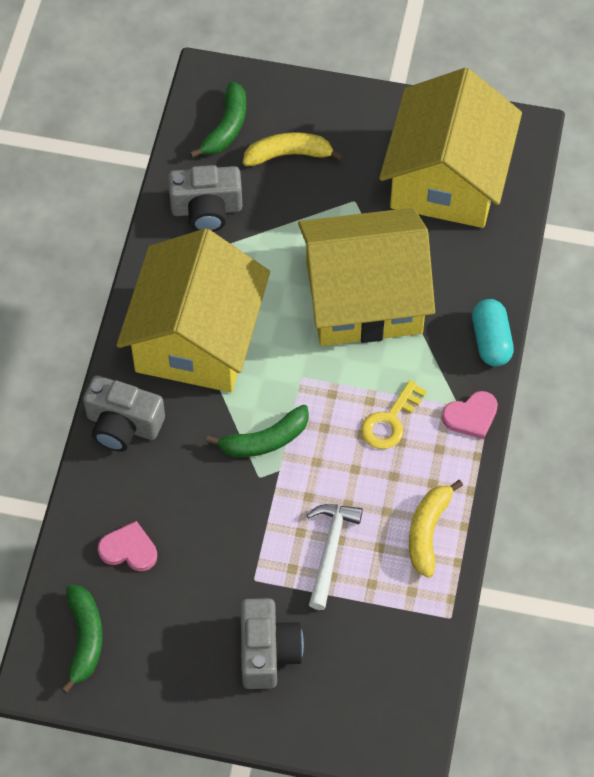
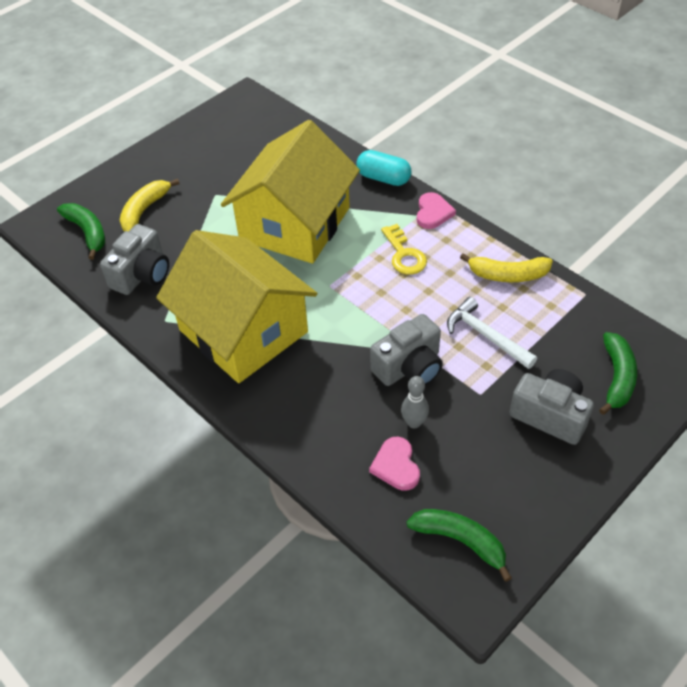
camera: 55 degrees left, 10 degrees down
(123, 425) = (279, 415): grey camera -> grey camera (409, 367)
(129, 549) = (396, 466): pink heart -> pink heart turned 60 degrees counterclockwise
(185, 540) = (414, 422): none -> grey bowling pin
(265, 440) = (364, 331): green banana -> green banana (617, 377)
(428, 532) = (508, 275): yellow banana -> yellow banana turned 45 degrees counterclockwise
(447, 178) = (243, 144): yellow house -> none

